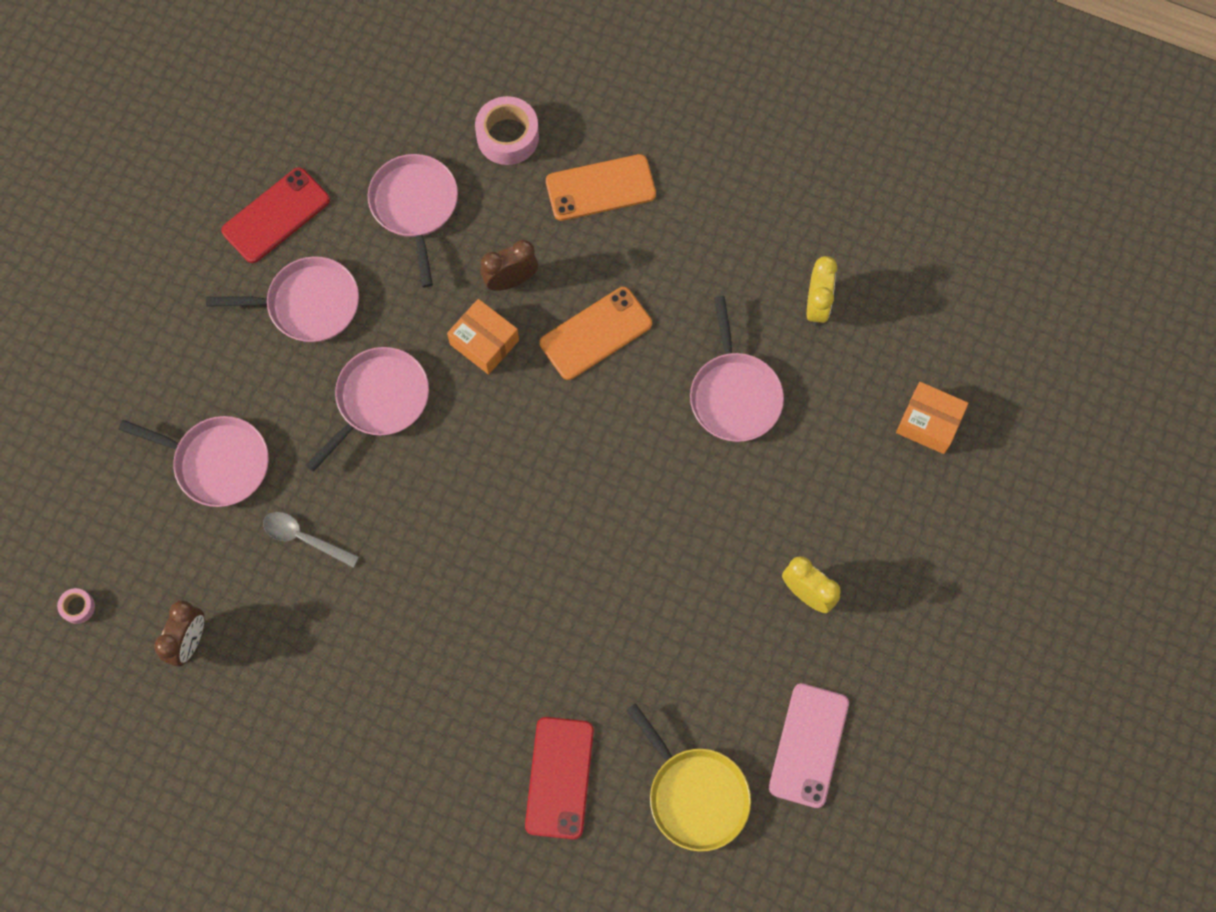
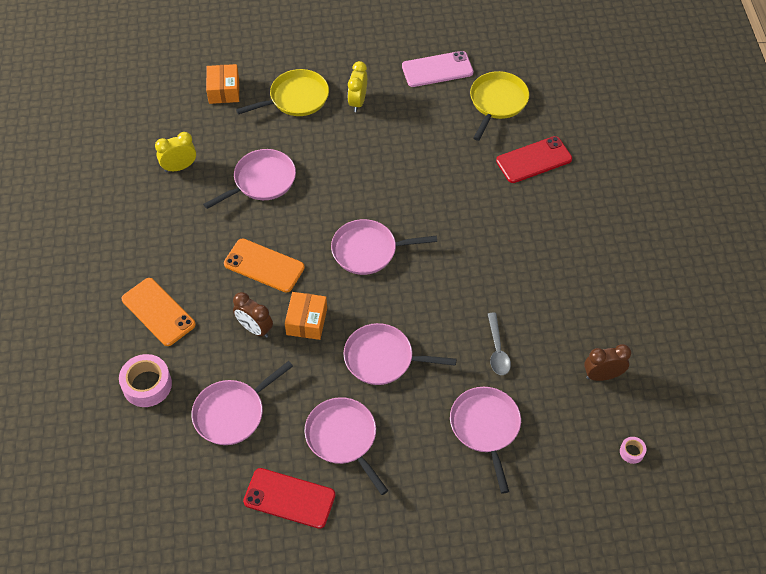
camera: 120 degrees left, 15 degrees down
(543, 467) = (368, 250): none -> pink pan
(861, 512) = (296, 98): none -> yellow pan

